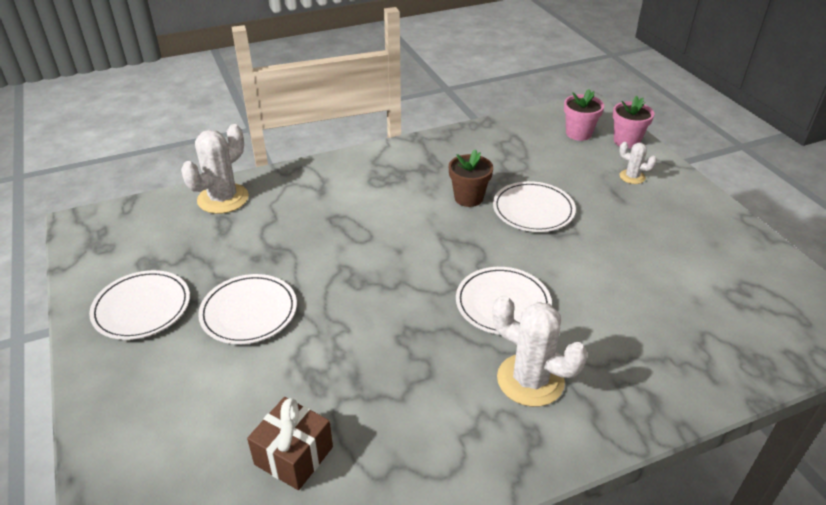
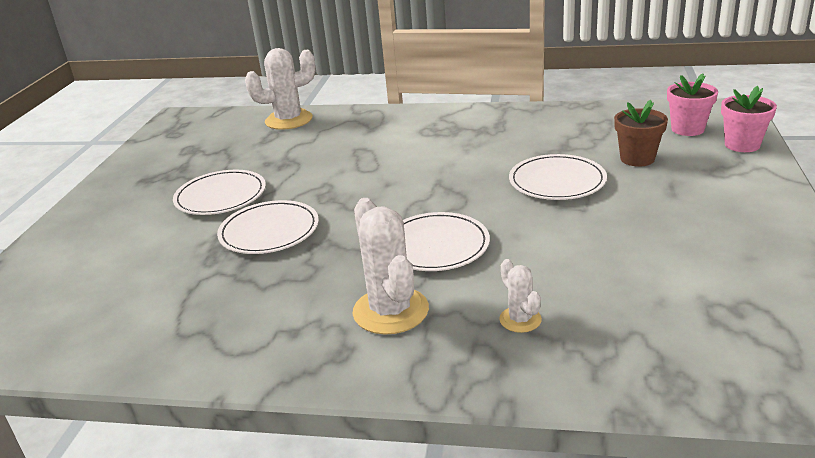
camera: 35 degrees right, 10 degrees down
(142, 307) = (154, 175): white plate -> white plate (269, 231)
(294, 456) = (141, 297): brown gift -> none
(468, 198) = (500, 159): brown flower pot -> brown flower pot (637, 159)
(632, 177) = (710, 176): white cactus -> white cactus (520, 319)

